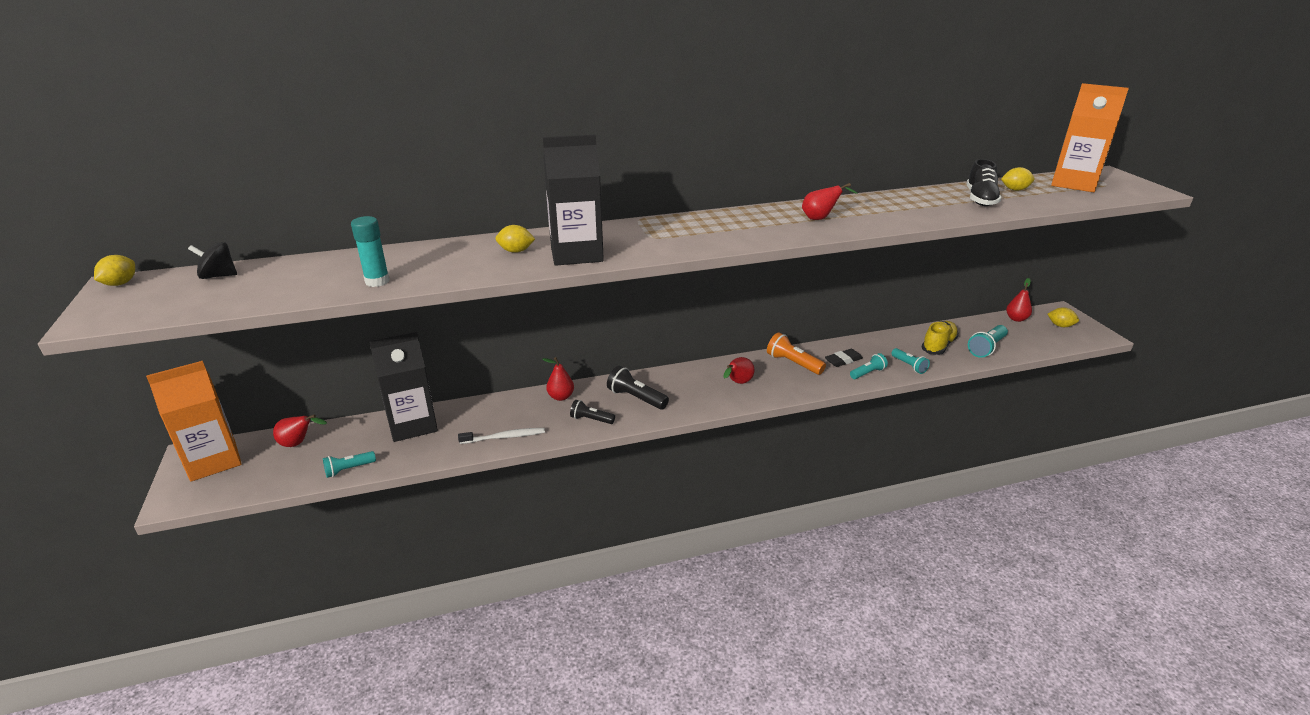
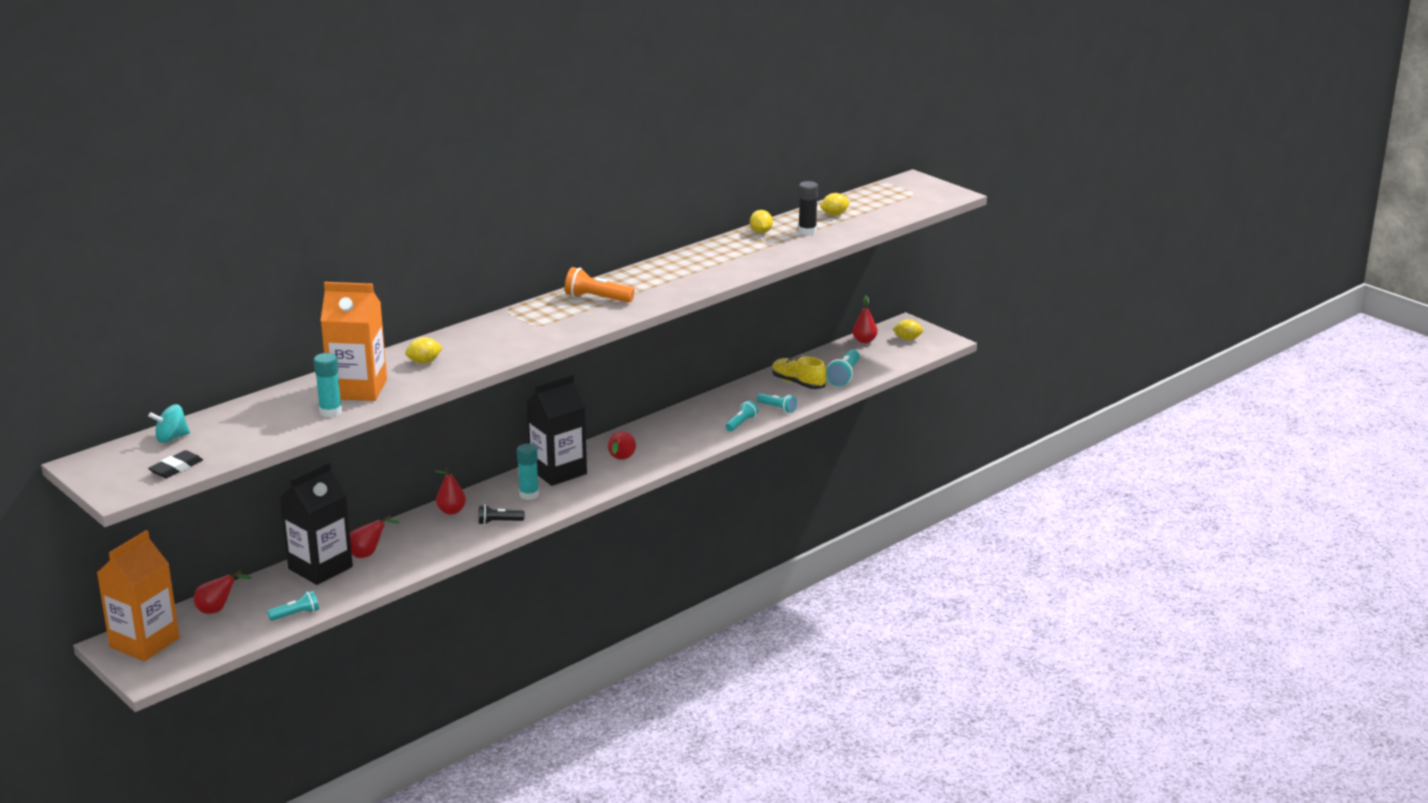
camera: 25 degrees left, 5 degrees down
(120, 283) = (86, 463): yellow lemon -> yellow lemon (761, 232)
(218, 276) = (171, 438): black spinning top -> turquoise spinning top
(348, 469) = (296, 614): turquoise flashlight -> turquoise flashlight turned 150 degrees counterclockwise
(505, 437) = (426, 555): white toothbrush -> none
(576, 254) = (482, 353): black carton -> black carton (558, 471)
(636, 398) = (529, 495): black flashlight -> turquoise glue stick
(793, 363) = (665, 430): orange flashlight -> orange flashlight (597, 298)
(820, 218) = (675, 278): red pear -> red pear (368, 554)
(843, 360) = (712, 417): black eraser -> black eraser (176, 468)
(938, 346) = (798, 383): yellow shoe -> yellow shoe turned 60 degrees counterclockwise
(980, 199) = (807, 231): black shoe -> black glue stick
(1074, 183) = (884, 198): orange carton -> orange carton (358, 389)

